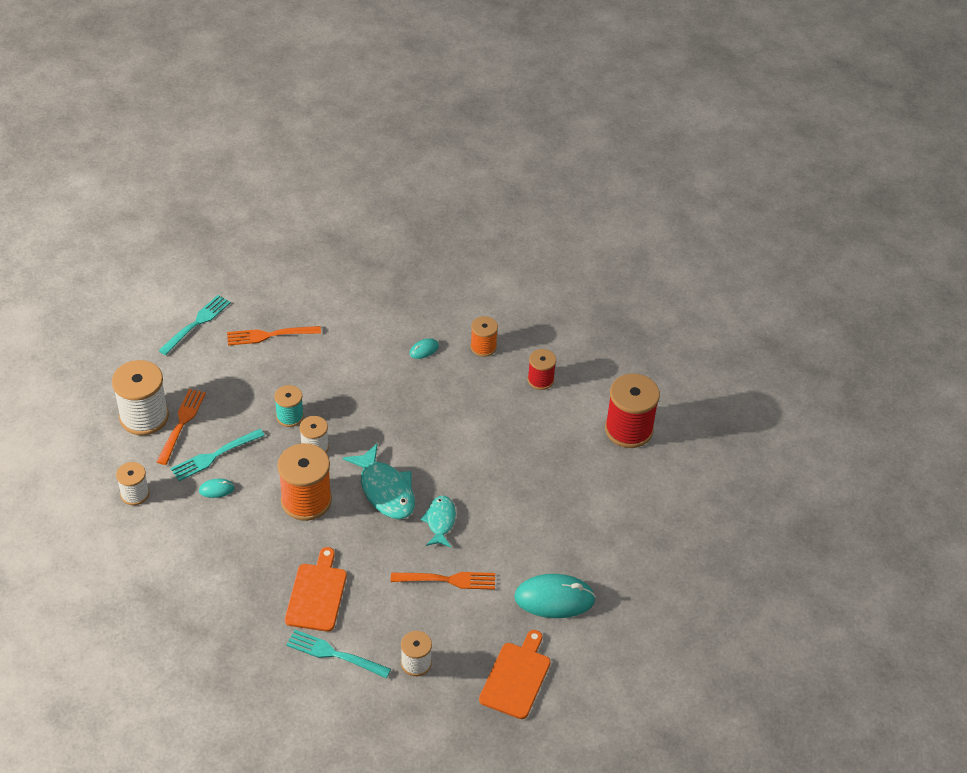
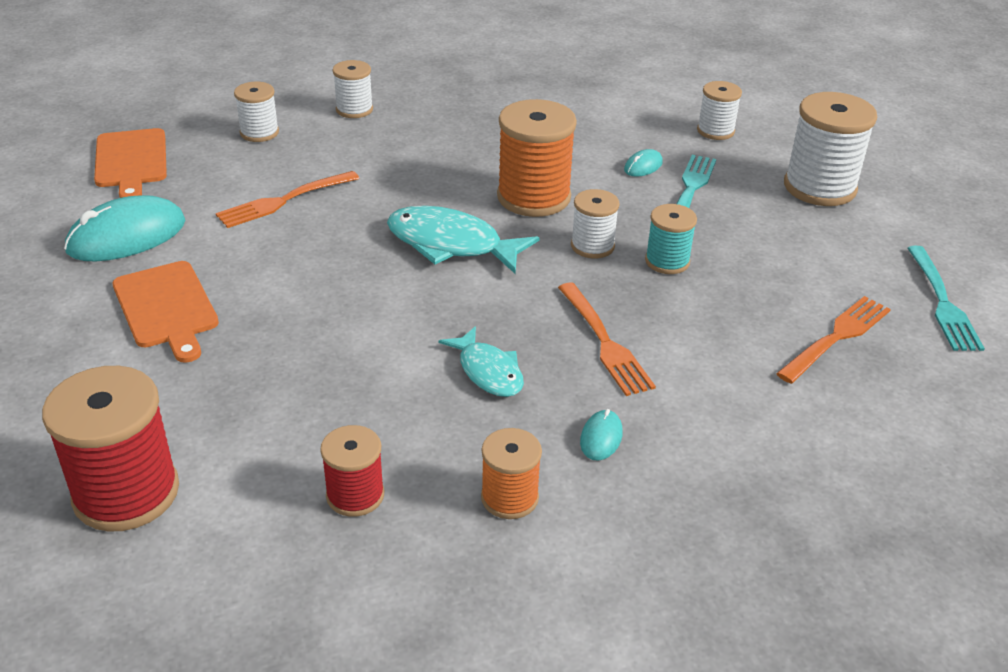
camera: 145 degrees right, 10 degrees down
(181, 423) = (772, 199): orange fork -> orange fork (604, 342)
(316, 594) = (424, 137): orange cutting board -> orange cutting board (167, 308)
(334, 654) = (354, 109): turquoise fork -> white spool
(440, 521) = (347, 245): turquoise fish -> turquoise fish (488, 371)

